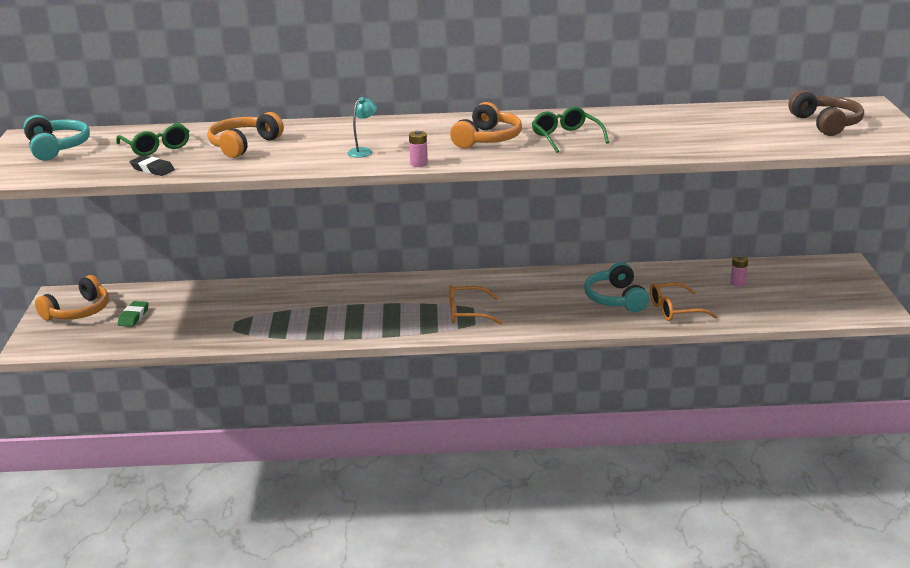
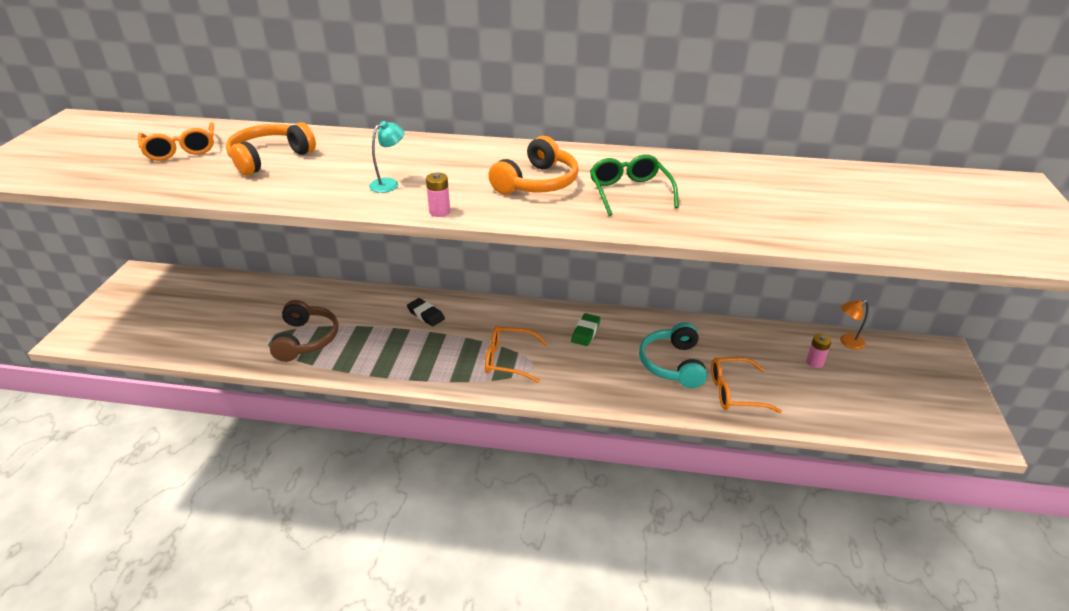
camera: 10 degrees right, 10 degrees up
(57, 148) = (86, 138): turquoise headphones -> none
(78, 311) = (141, 297): orange headphones -> none
(133, 317) = (186, 312): green eraser -> green eraser (585, 332)
(152, 169) = (151, 181): black eraser -> black eraser (426, 314)
(156, 147) = (181, 150): green glasses -> orange glasses
(763, 267) = (847, 342): none -> orange lamp
(826, 124) = (965, 211): brown headphones -> brown headphones (306, 339)

